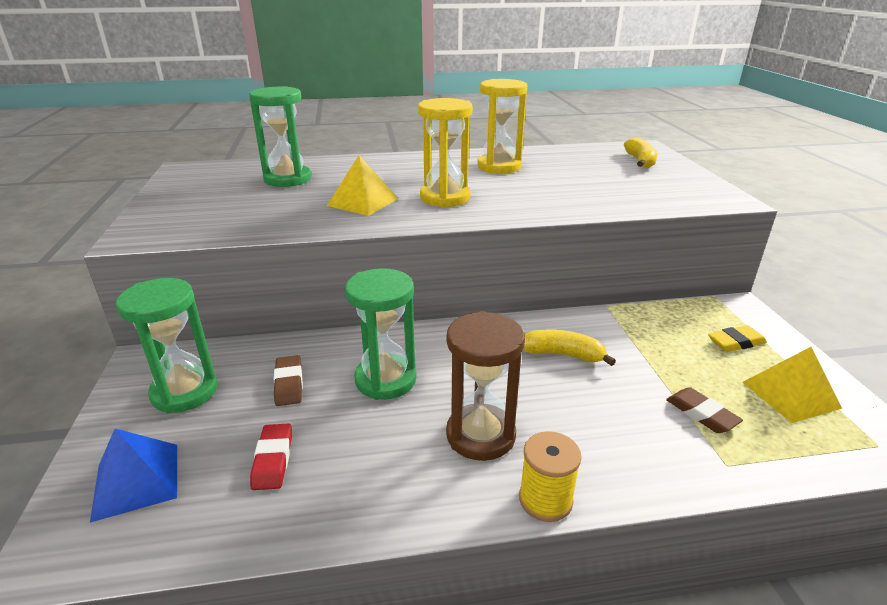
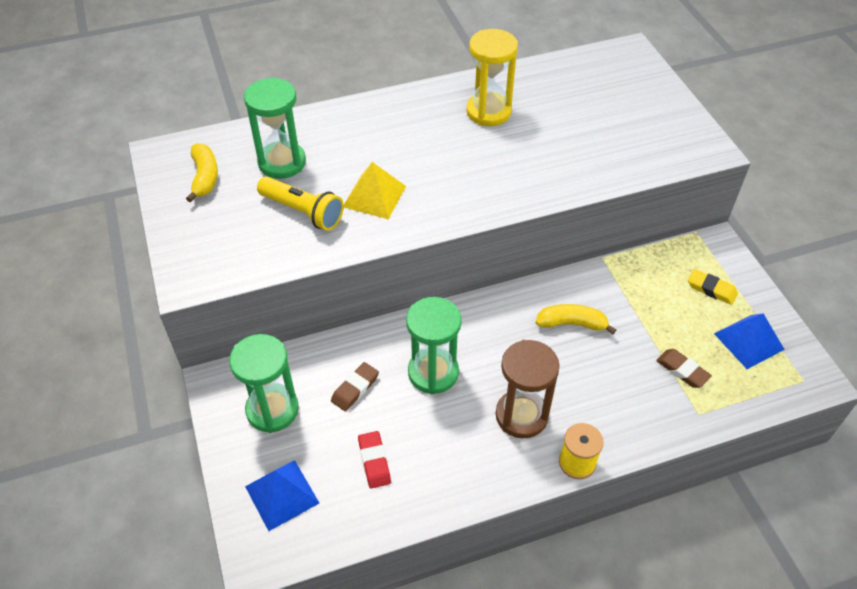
camera: 10 degrees left, 20 degrees up
(285, 205) = (302, 212): none -> yellow flashlight
(289, 384) = (355, 388): brown eraser -> brown eraser turned 60 degrees clockwise
(445, 198) = (450, 179): yellow hourglass -> none
(640, 161) = (627, 85): yellow banana -> yellow banana (204, 177)
(736, 342) = (711, 289): yellow eraser -> yellow eraser turned 60 degrees clockwise
(790, 395) = (748, 341): yellow pyramid -> blue pyramid

